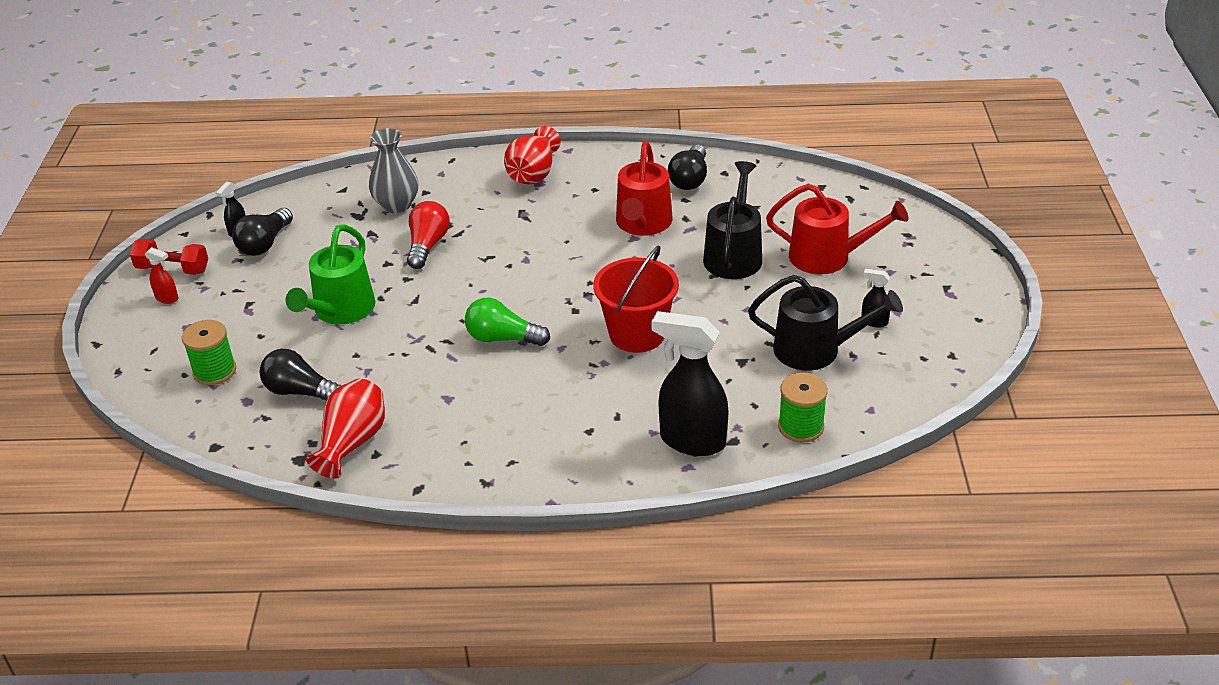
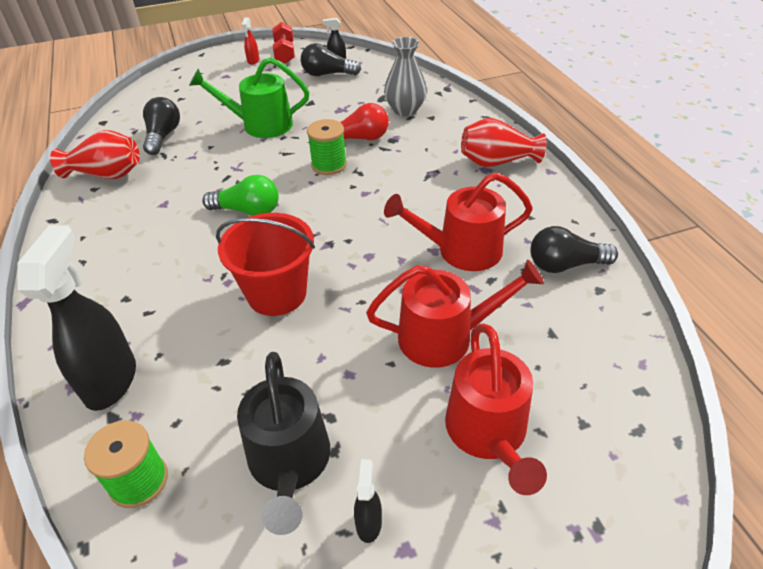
camera: 70 degrees right, 5 degrees up
(214, 371) = (181, 99): green spool -> green spool (329, 165)
(503, 338) = (248, 211): green light bulb -> green light bulb turned 105 degrees clockwise
(733, 255) = (444, 337): black watering can -> red watering can

